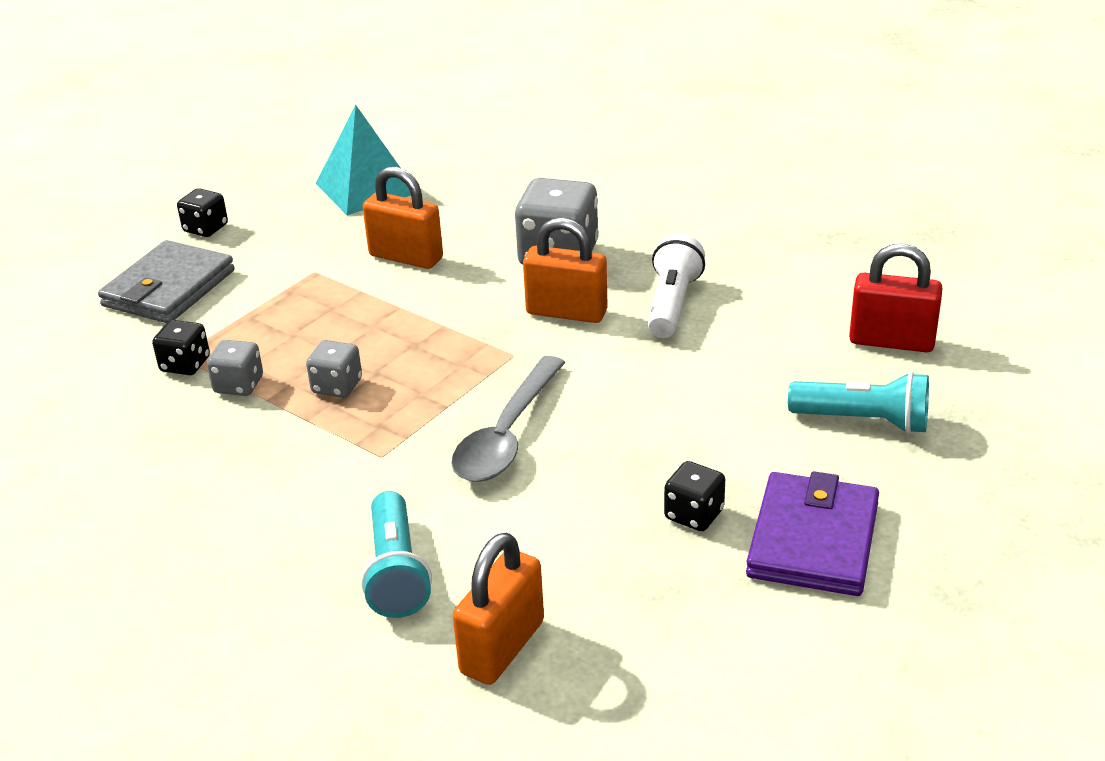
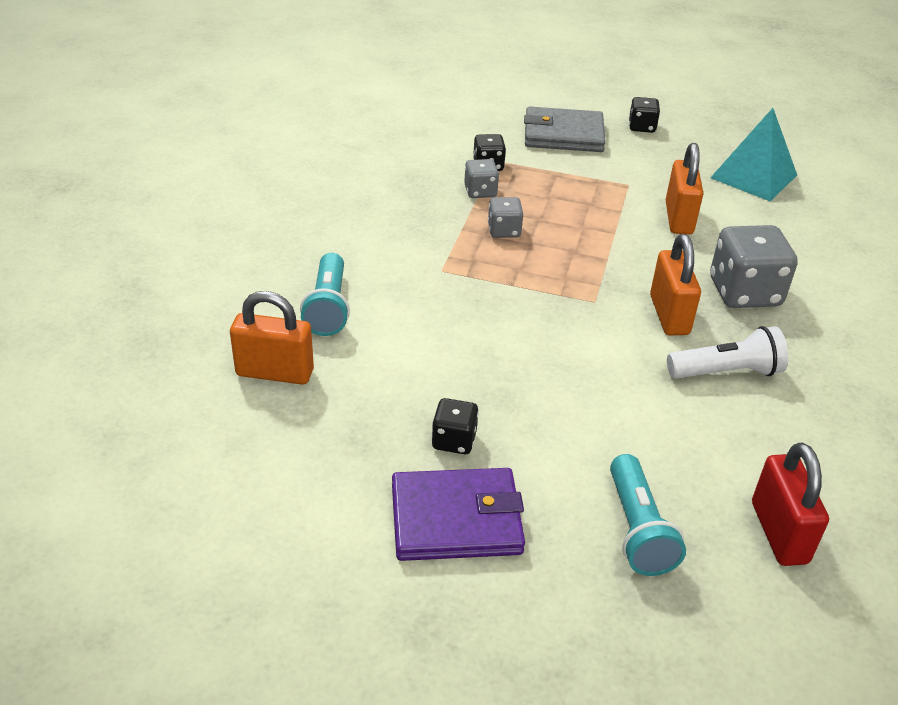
camera: 65 degrees right, 5 degrees up
(396, 572) = (328, 307): turquoise flashlight -> turquoise flashlight turned 60 degrees counterclockwise
(506, 435) = (495, 321): grey spoon -> none

